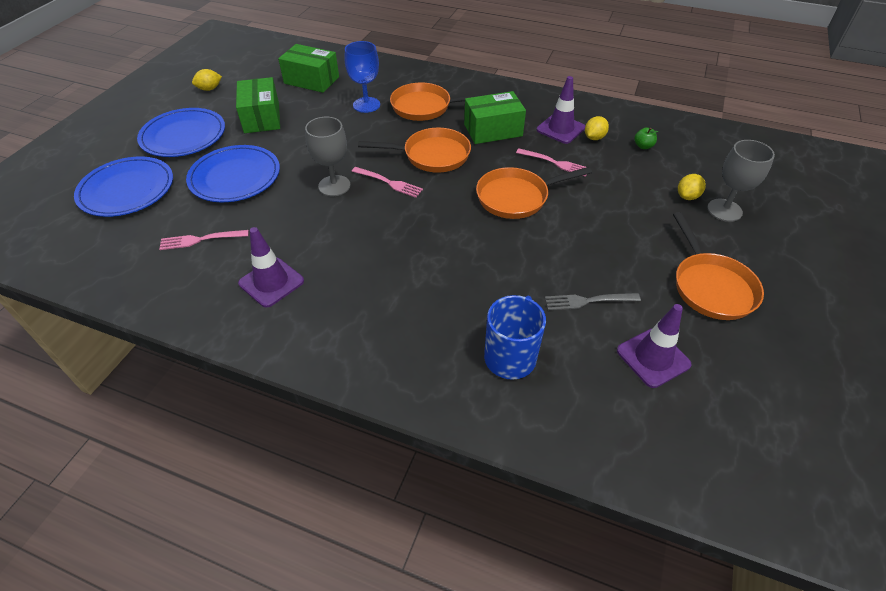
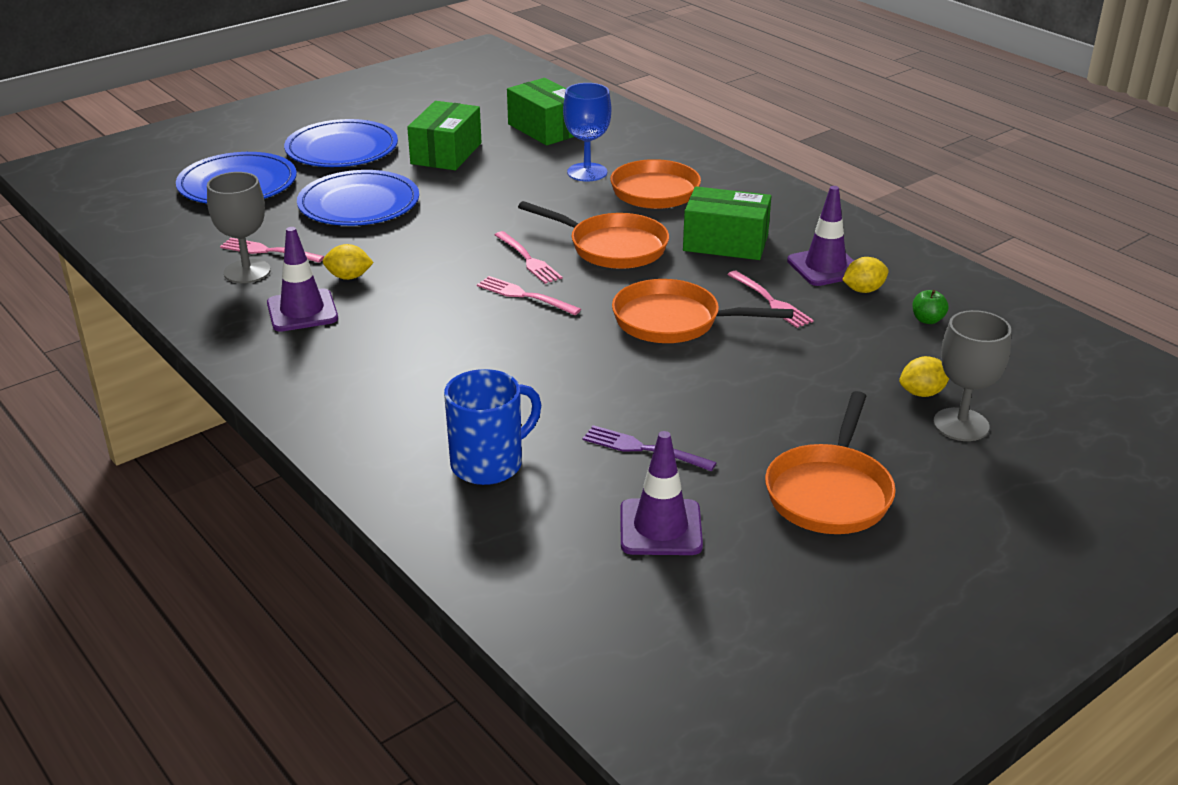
camera: 30 degrees right, 15 degrees down
(209, 89) = (415, 109): yellow lemon -> yellow lemon (349, 277)
(334, 186) = (460, 244): grey goblet -> grey goblet (247, 271)
(412, 211) = (524, 296): none -> pink fork
(588, 301) = (643, 449): grey fork -> purple fork

